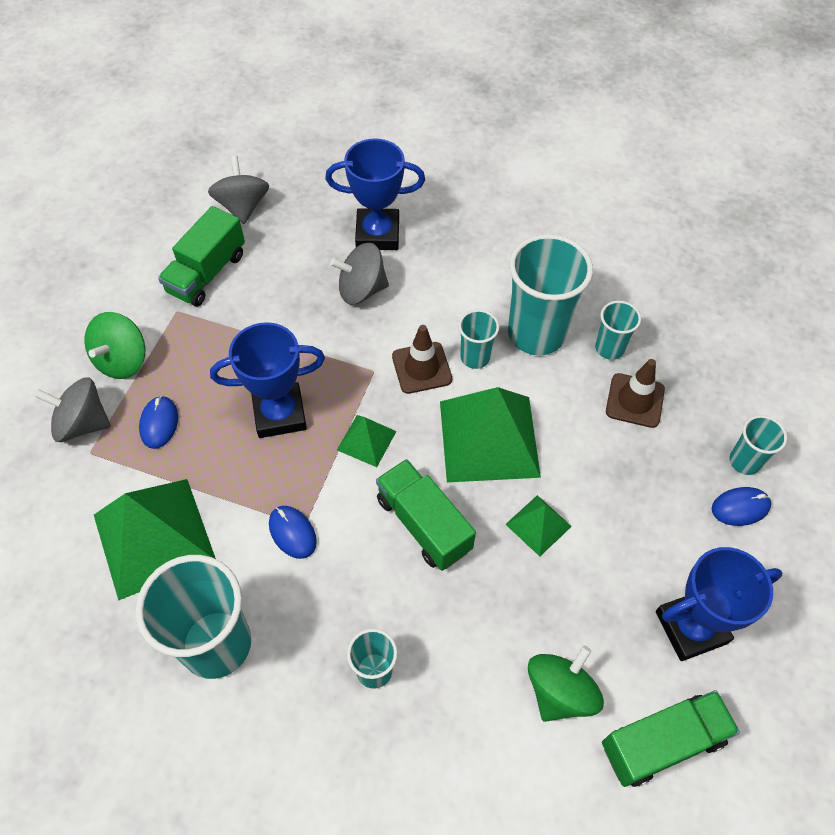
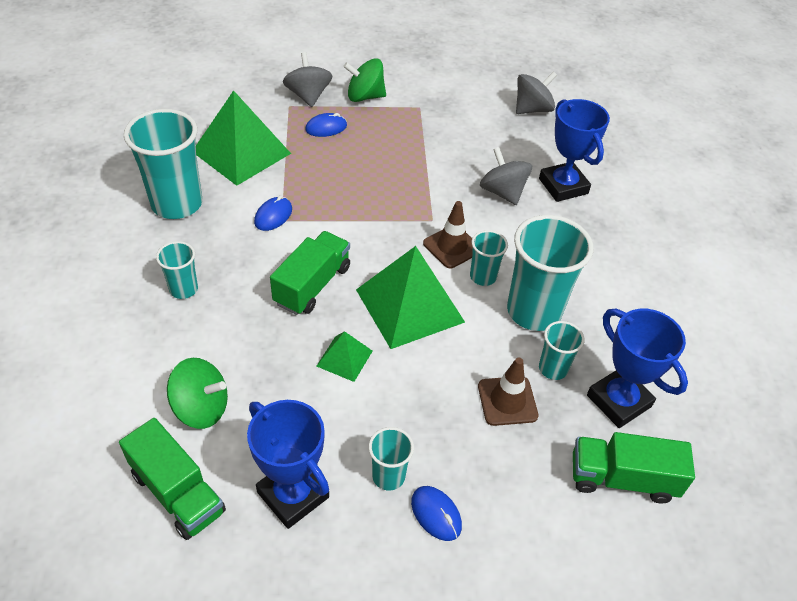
camera: 65 degrees right, 10 degrees down
(207, 273) = (460, 111): green truck -> green truck (622, 478)
(279, 414) = (365, 181): blue trophy -> blue trophy (618, 401)
(366, 440) = (368, 233): green pyramid -> none
(744, 461) = (490, 509): turquoise cup -> turquoise cup (388, 476)

